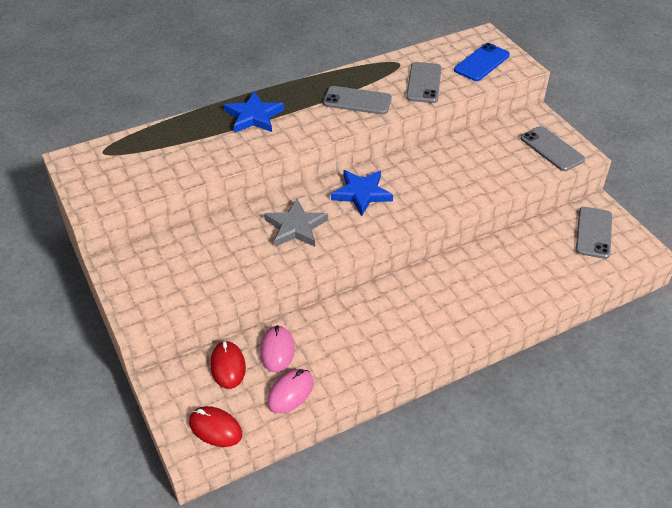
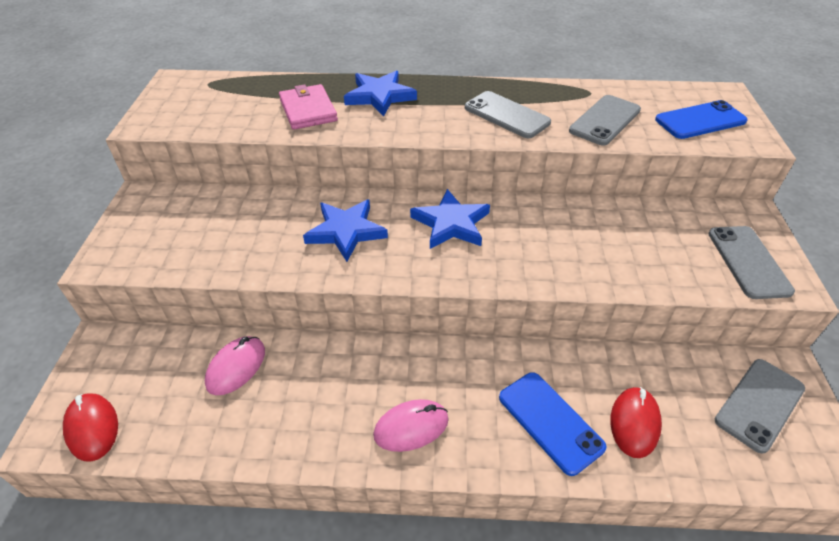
camera: 30 degrees right, 0 degrees up
(210, 146) = (308, 110): none -> pink wallet
(228, 366) = (173, 359): red mouse -> red mouse (634, 423)
(290, 392) = (203, 428): pink mouse -> pink mouse (411, 427)
(296, 227) = (346, 232): grey star -> blue star
(492, 292) = (550, 422): none -> blue phone

